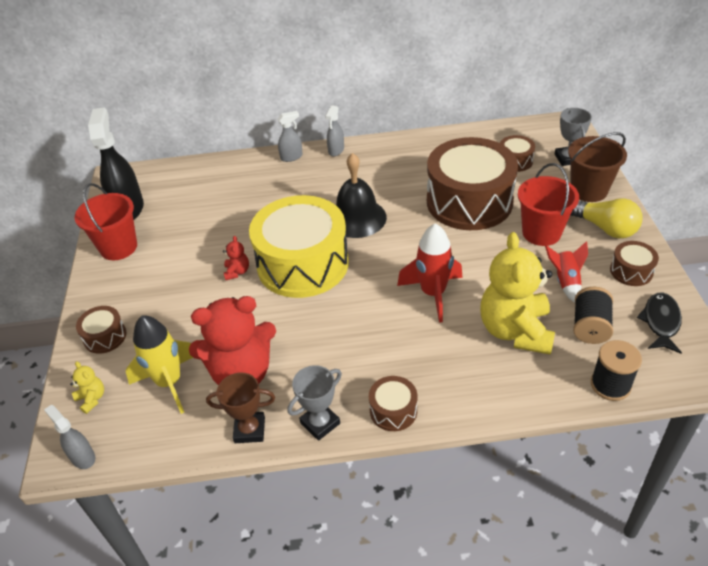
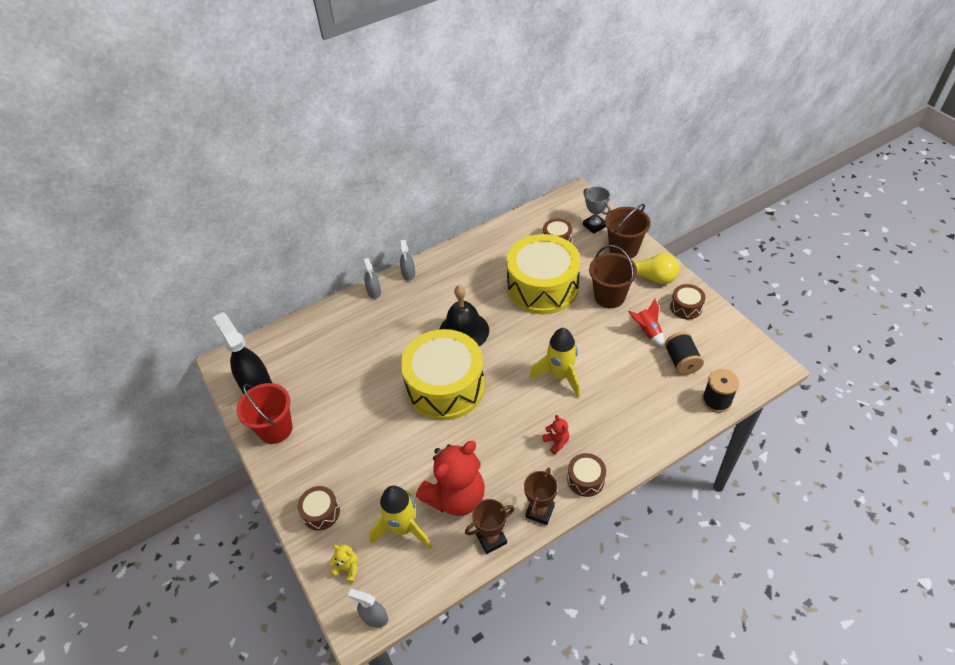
camera: 25 degrees left, 5 degrees up
(237, 272) = (396, 413): red teddy bear -> red teddy bear (556, 442)
(291, 157) = (374, 292): grey spray bottle -> grey spray bottle turned 120 degrees clockwise
(320, 423) = (539, 511): grey trophy -> brown trophy
(433, 294) = (560, 375): red rocket -> yellow rocket
(469, 201) = (542, 287): brown drum -> yellow drum
(515, 331) = (634, 383): yellow teddy bear -> none
(541, 233) = (609, 297): red bucket -> brown bucket
(660, 322) = (724, 340): black fish -> none

